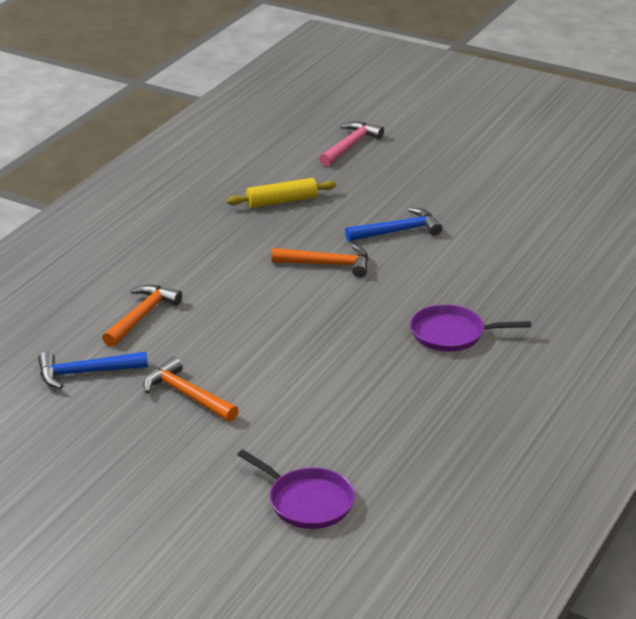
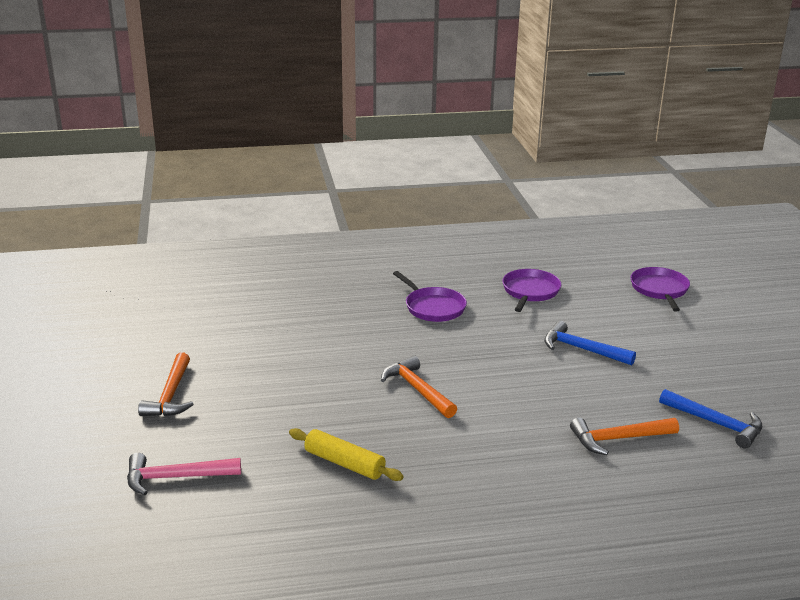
camera: 130 degrees left, 5 degrees down
(186, 395) = (657, 370): orange hammer -> orange hammer (171, 395)
(398, 231) = (321, 380): blue hammer -> blue hammer (581, 349)
(413, 408) = (530, 291): none -> purple pan

